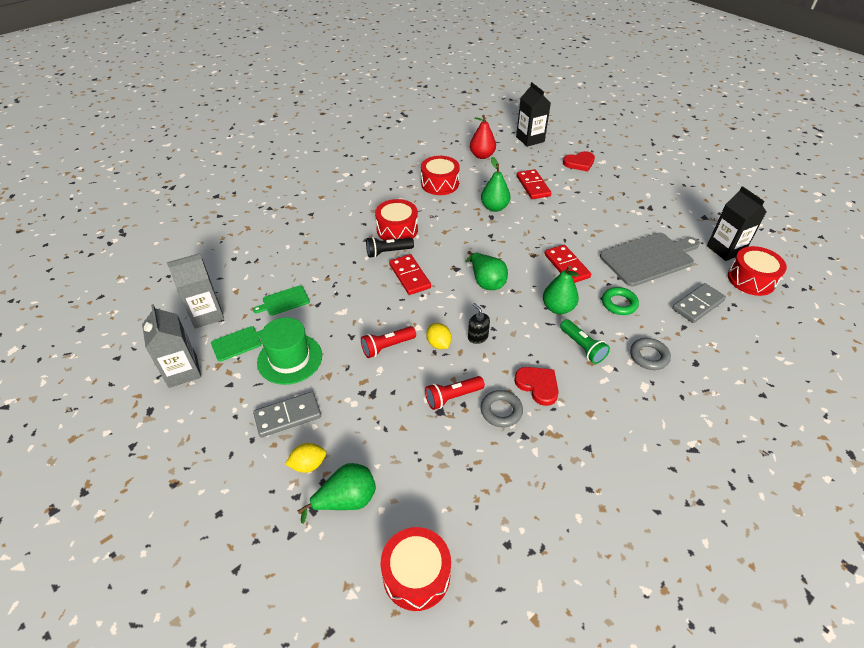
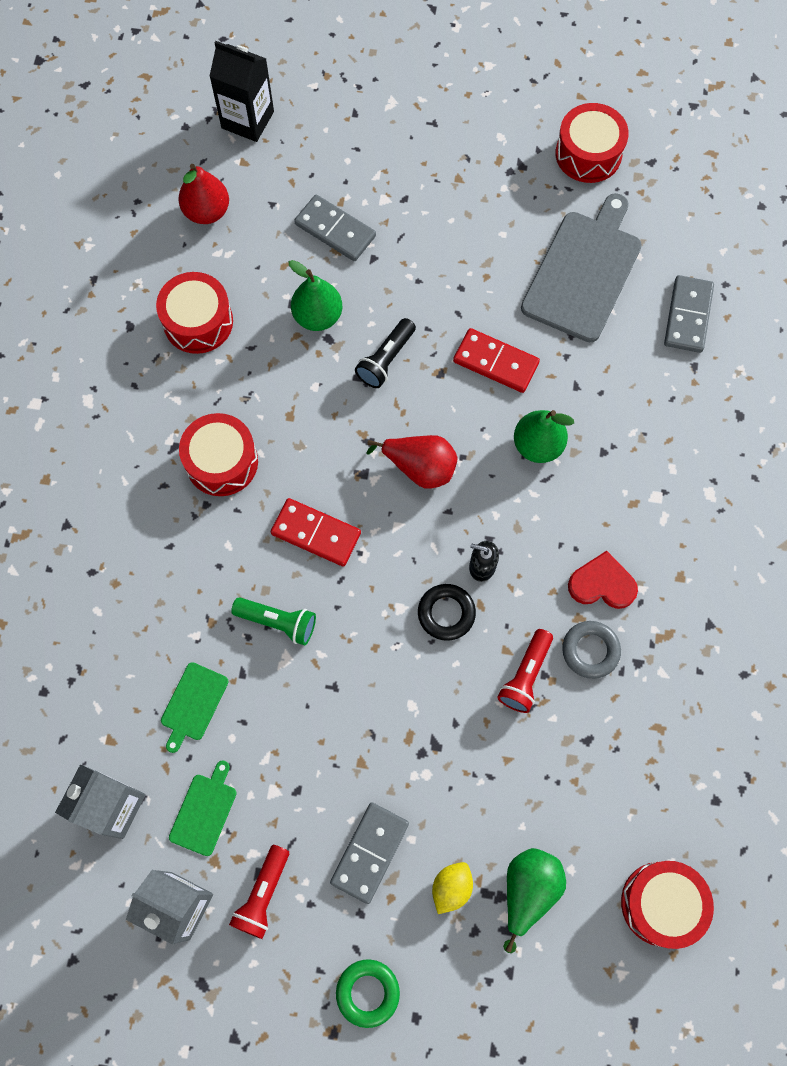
camera: 40 degrees left, 25 degrees up
(290, 359) = (292, 779): green hat -> none
(387, 347) = (391, 667): red flashlight -> red flashlight (263, 894)
(388, 252) = (248, 513): black flashlight -> black flashlight (386, 360)
(438, 344) = (446, 613): yellow lemon -> black ring
(486, 282) = (419, 467): green pear -> red pear
(533, 186) = (335, 230): red domino -> grey domino
(579, 163) = (361, 129): red heart -> none
(582, 347) = (608, 487): green flashlight -> green flashlight (278, 622)
(619, 303) = (601, 383): green ring -> green ring (367, 992)
(649, 356) = (686, 444): grey ring -> none
(725, 249) = (661, 187): black carton -> none
(751, 279) = (720, 224): red drum -> red drum (588, 154)

